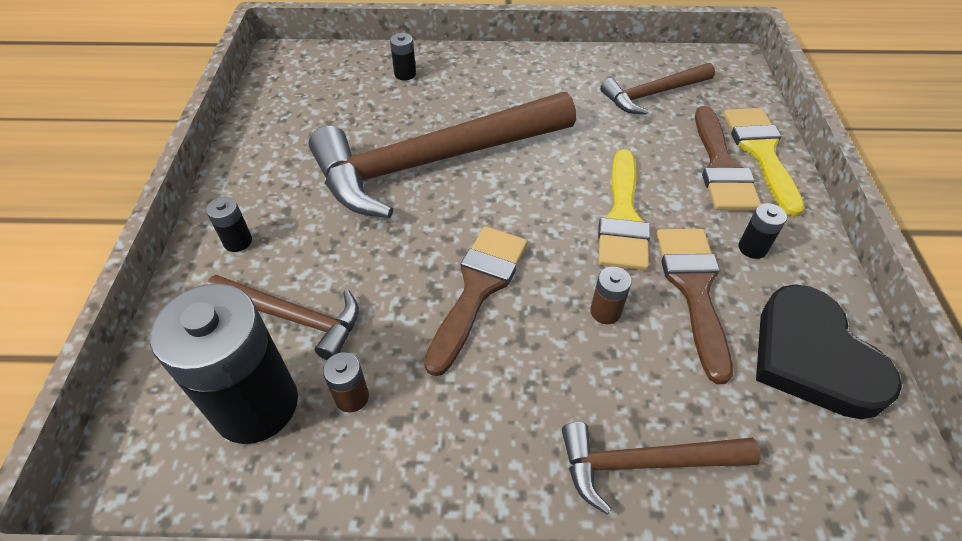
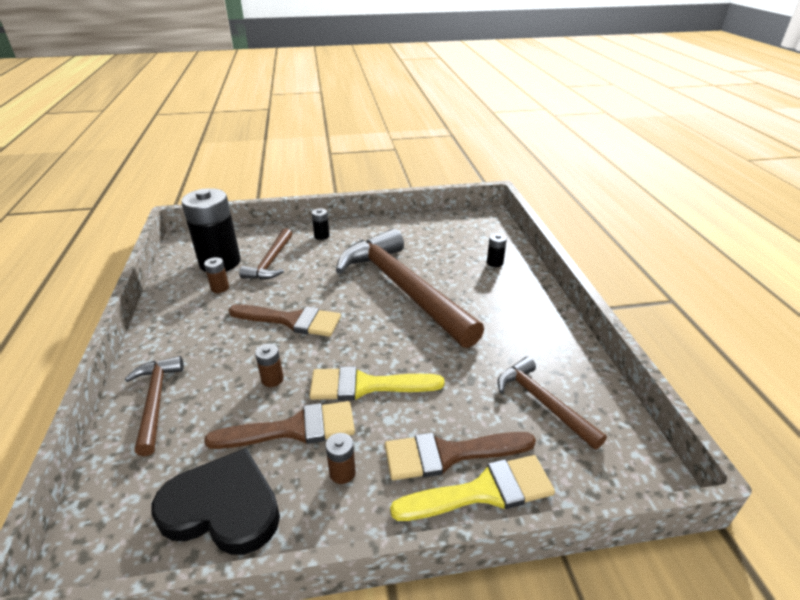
camera: 80 degrees right, 15 degrees down
(752, 248) = (342, 473): black battery -> brown battery
(813, 357) = (223, 507): black heart -> black heart turned 45 degrees clockwise

